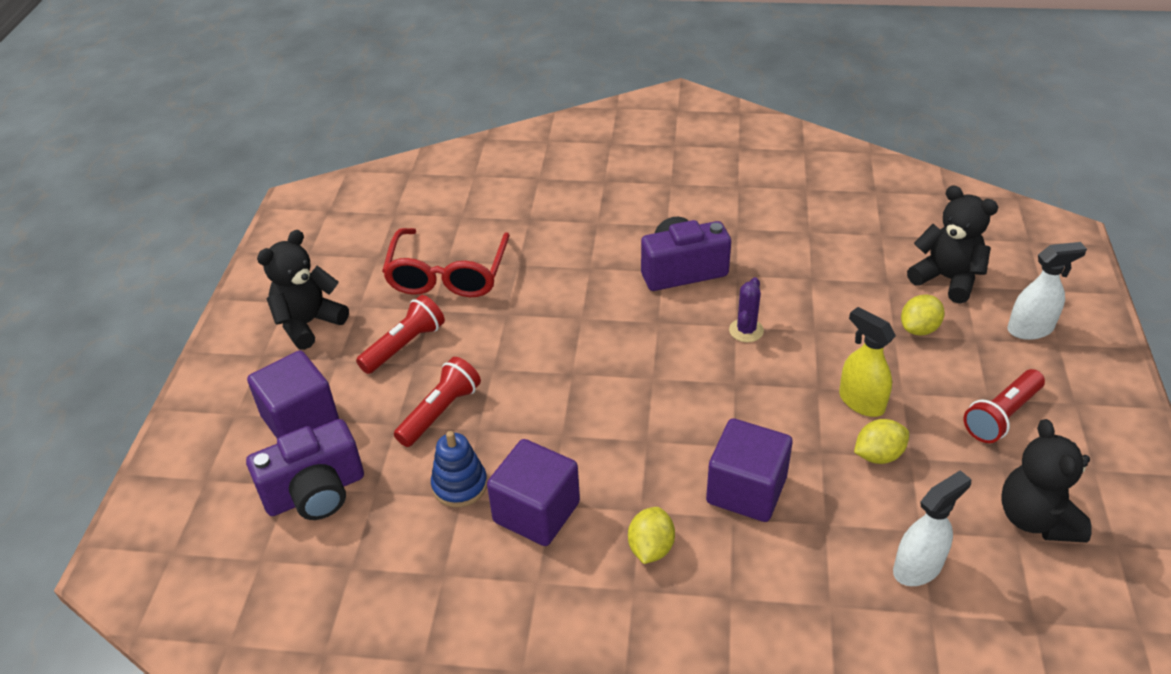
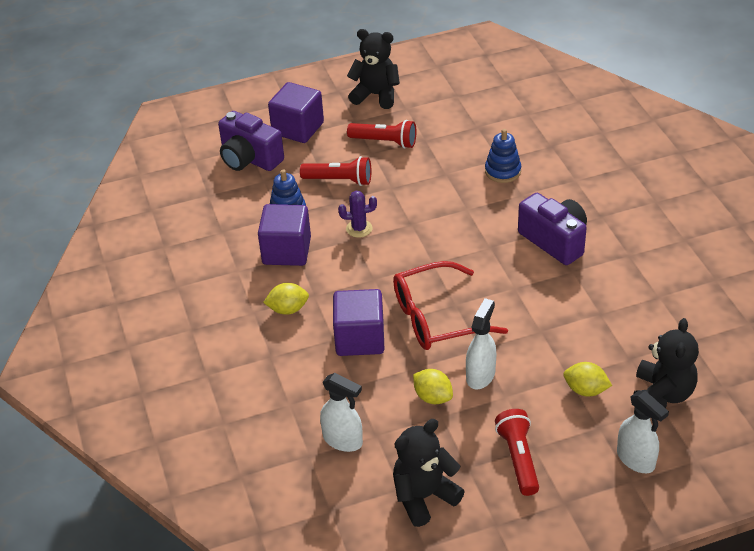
camera: 65 degrees right, 0 degrees up
(448, 275) = (463, 132): red glasses -> red glasses (436, 318)
(541, 268) = (503, 171): none -> blue stacking toy
(746, 330) = (513, 294): purple cactus -> purple cactus (359, 228)
(861, 401) = (480, 375): yellow spray bottle -> white spray bottle
(1001, 415) = (518, 458): red flashlight -> red flashlight turned 60 degrees clockwise

